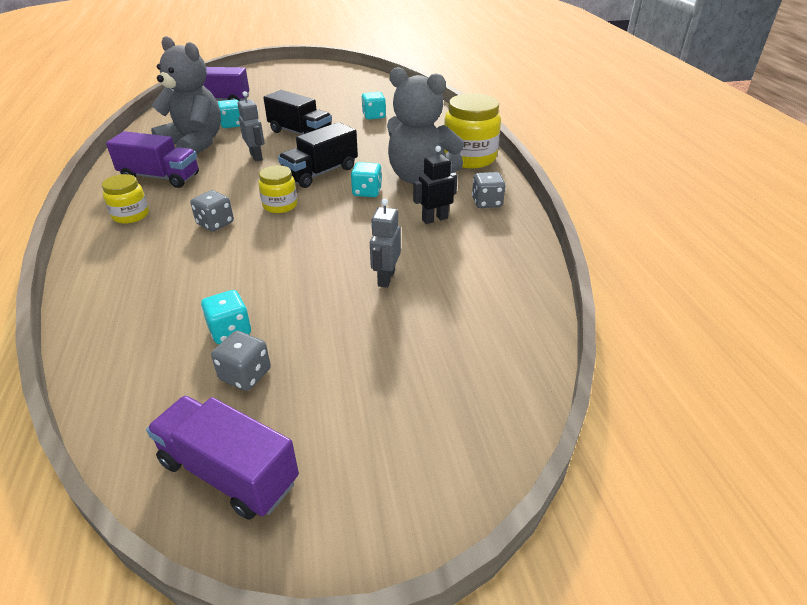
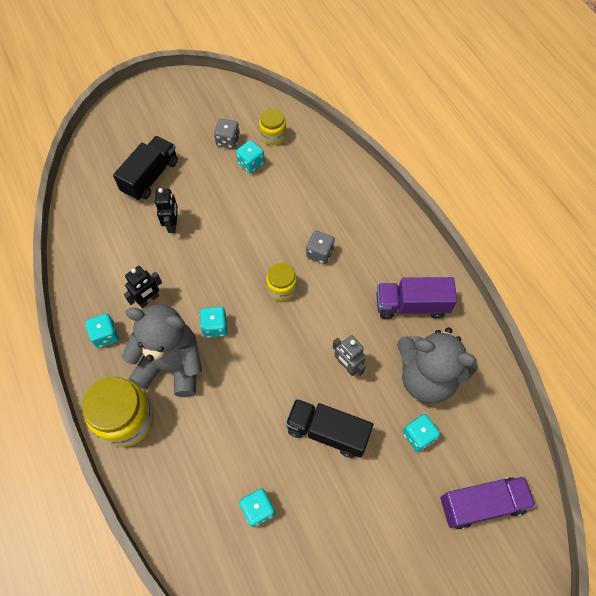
camera: 165 degrees right, 25 degrees up
(131, 215) = (391, 247): yellow jar -> yellow jar (273, 136)
(229, 472) = (211, 99): purple truck -> none
(320, 173) = (269, 349): black truck -> black truck (150, 177)
(386, 278) = (172, 224): grey robot -> black robot
(486, 202) = (106, 335): grey dice -> turquoise dice

